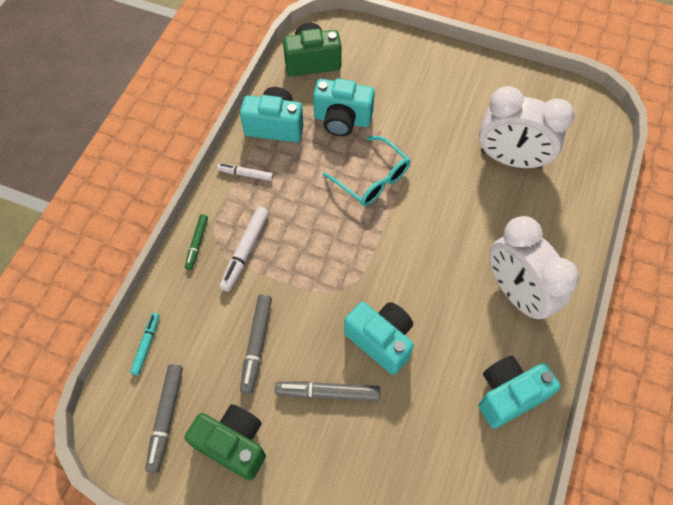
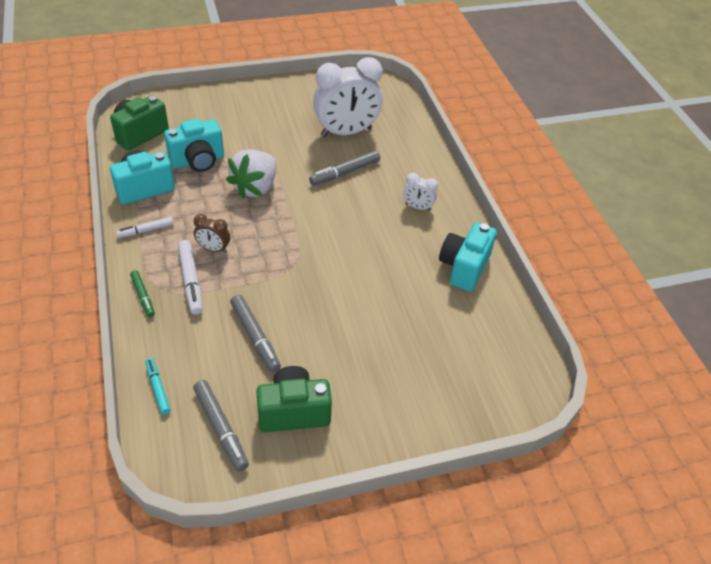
camera: 40 degrees left, 15 degrees down
(287, 228) = (213, 249): none -> brown clock
(328, 393) = (338, 336): grey marker -> grey marker (345, 173)
(372, 179) = (255, 187): turquoise glasses -> white strawberry
(381, 340) = (349, 282): turquoise camera -> none
(516, 293) = (418, 207): white clock -> white clock, size x0.45

